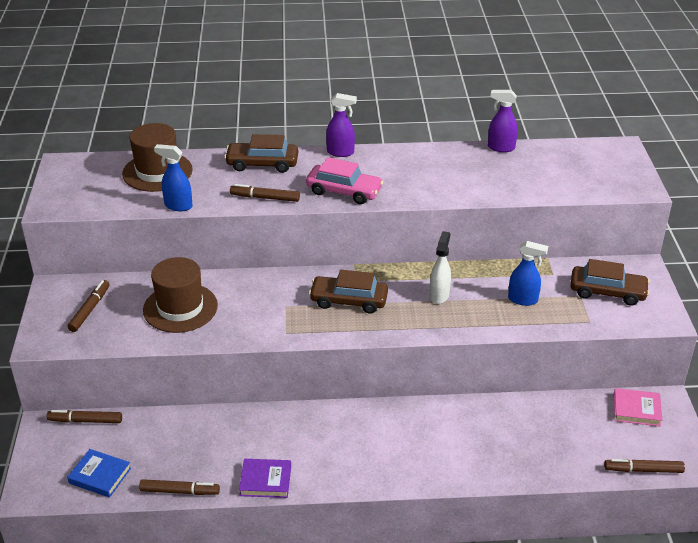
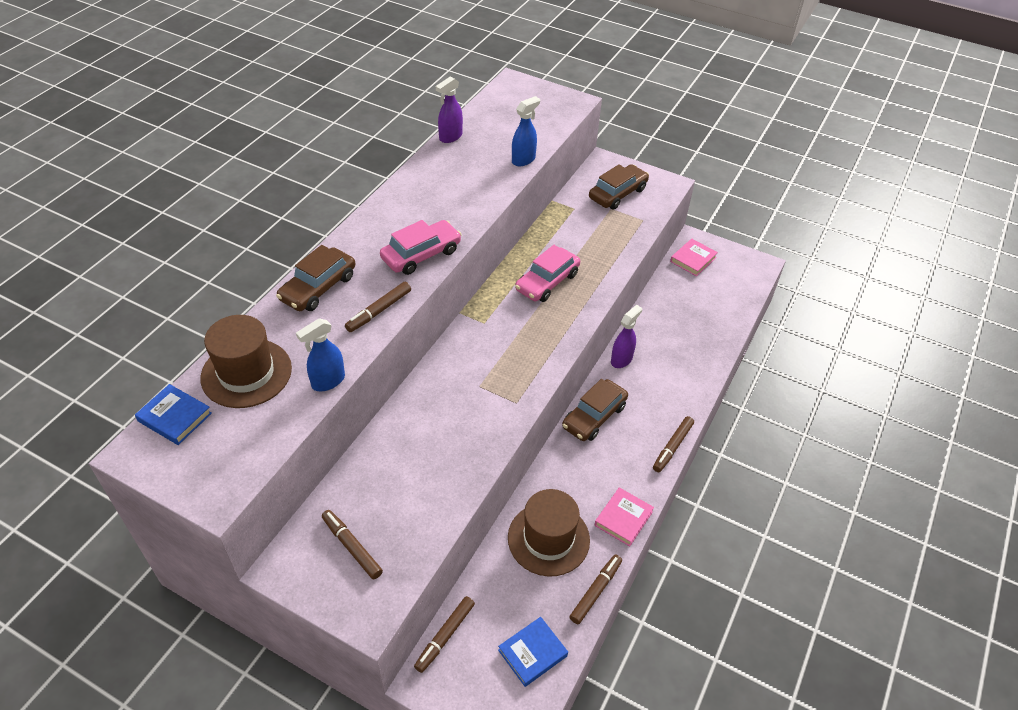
camera: 60 degrees left, 10 degrees up
(99, 164) = (175, 417): none -> blue book
(180, 308) = (415, 466): brown hat -> brown hat (548, 539)
(265, 481) = (623, 518): purple book -> pink book
(340, 152) = (356, 228): purple spray bottle -> purple spray bottle (621, 359)
(349, 300) = (507, 340): brown car -> brown car (594, 416)
(439, 295) = (547, 282): white spray bottle -> pink car
(523, 300) = (591, 239): blue spray bottle -> blue spray bottle (523, 160)
(643, 470) = (750, 289): brown marker -> brown marker (672, 447)

